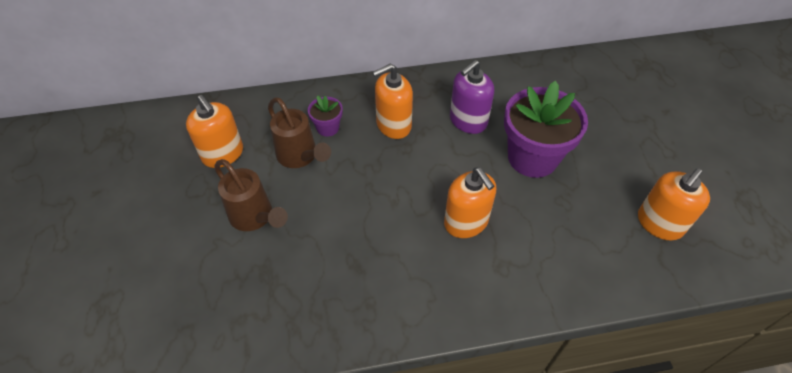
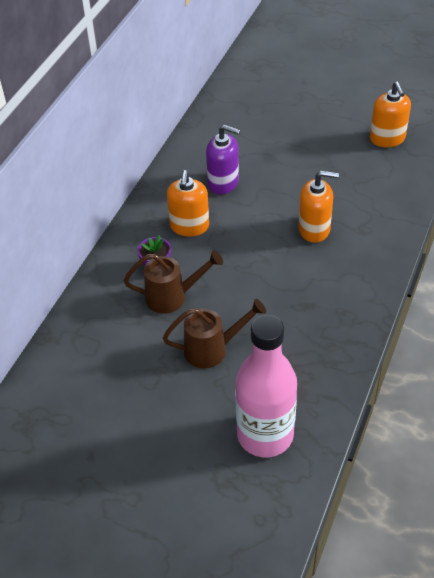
camera: 55 degrees left, 5 degrees down
(171, 313) = (265, 435): none -> pink bottle
(223, 154) = (125, 347): orange soap dispenser -> none
(468, 121) = (223, 183): purple soap dispenser -> purple soap dispenser turned 60 degrees counterclockwise
(532, 157) = (287, 167): purple flower pot -> none

